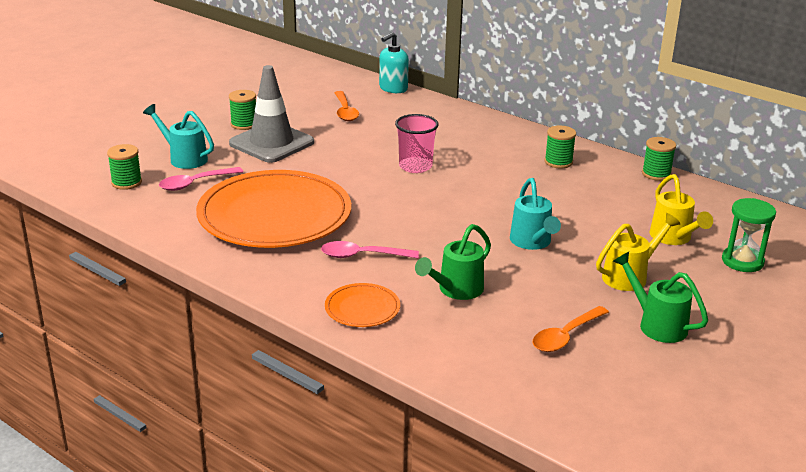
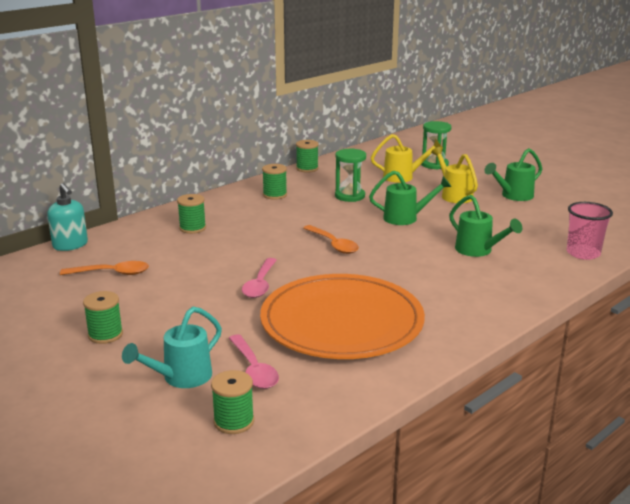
camera: 80 degrees left, 5 degrees down
(271, 143) = (169, 318): grey traffic cone -> none
(362, 256) = (424, 283): pink spoon -> pink spoon (260, 284)
(362, 308) = (510, 288): orange plate -> none
(415, 166) = (260, 248): pink cup -> pink cup (583, 253)
(450, 131) = (192, 228): none -> green spool
(532, 242) = (405, 218): turquoise watering can -> green watering can
(566, 336) = (533, 222): orange spoon -> orange spoon (333, 244)
(581, 205) = (350, 196): none -> green hourglass

